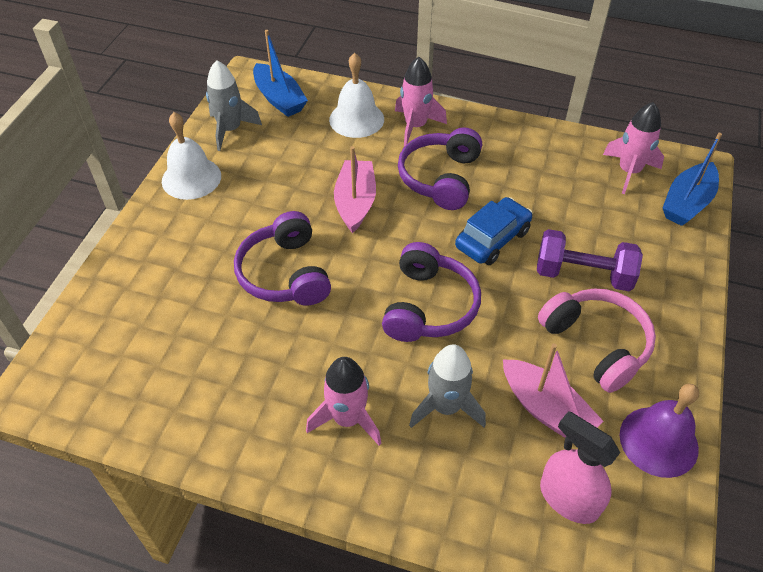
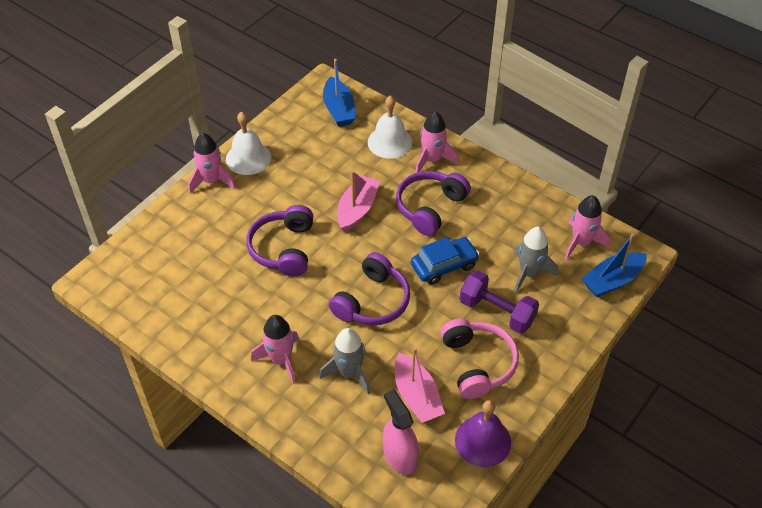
camera: 20 degrees right, 0 degrees up
(155, 217) = (212, 181): none -> pink rocket
(230, 130) = (292, 126): grey rocket -> grey rocket (529, 273)

